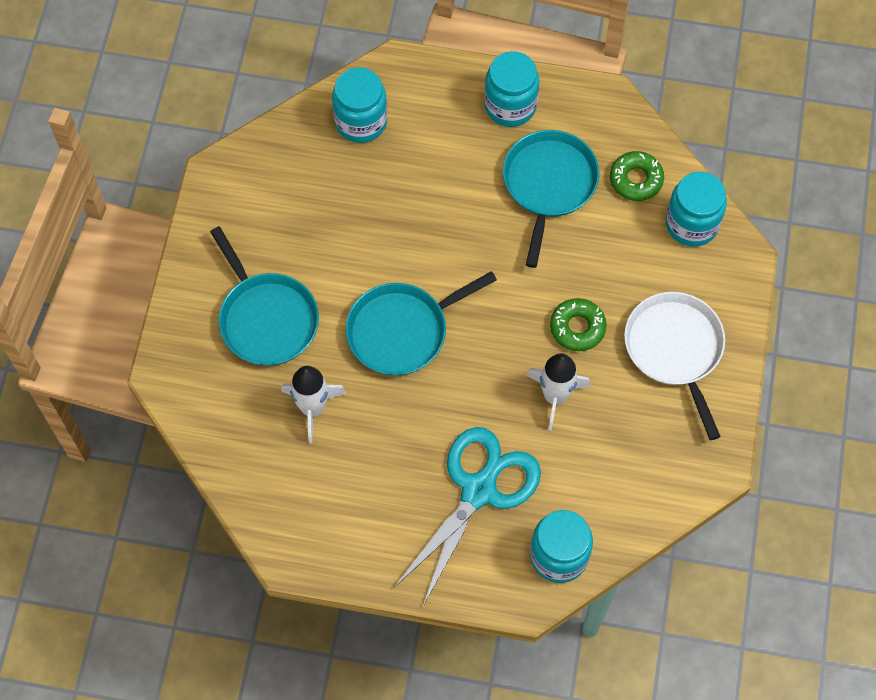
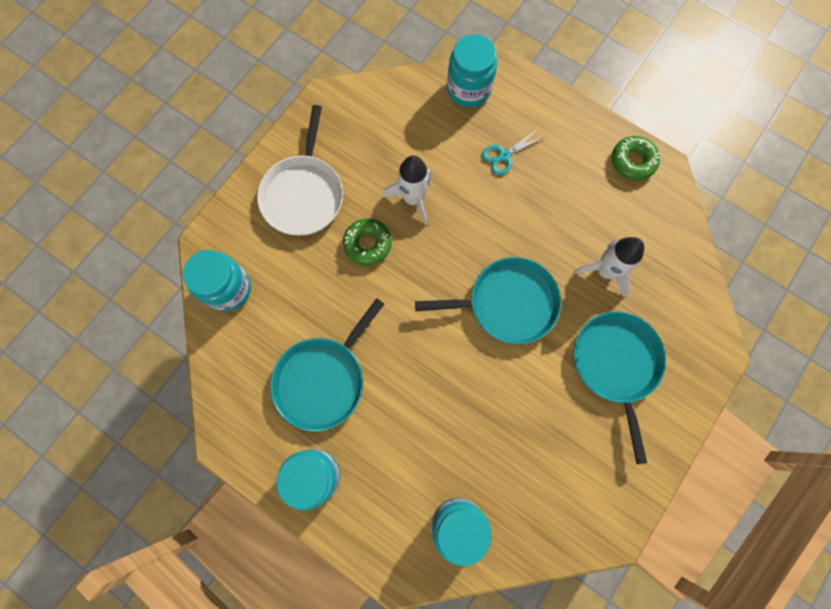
camera: 155 degrees left, 10 degrees up
(479, 490) = (504, 155): turquoise scissors -> turquoise scissors, size x0.43
(636, 180) = (248, 349): green donut -> green donut (633, 161)

